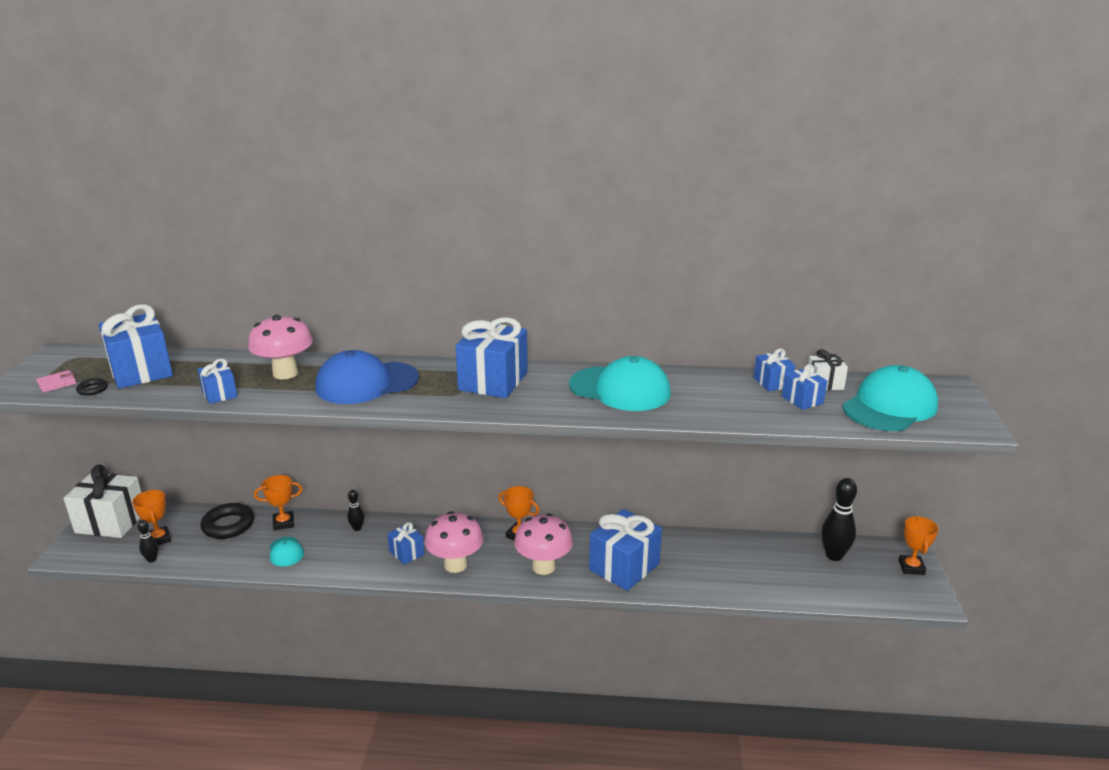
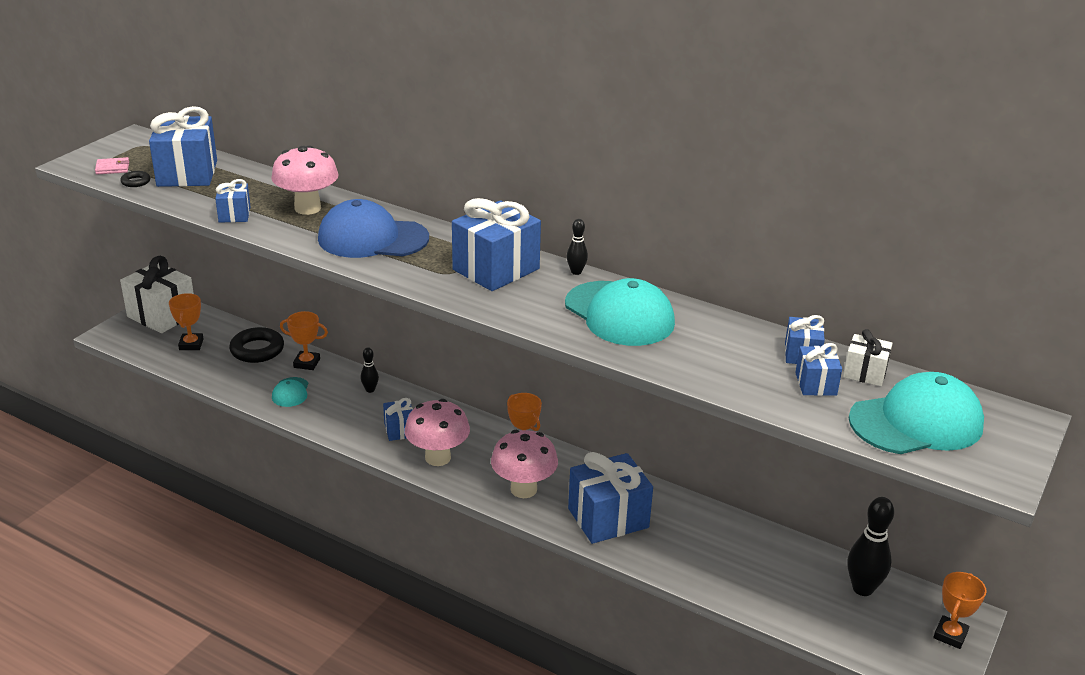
camera: 25 degrees right, 5 degrees up
(152, 559) = (174, 362): black bowling pin -> black bowling pin (576, 272)

